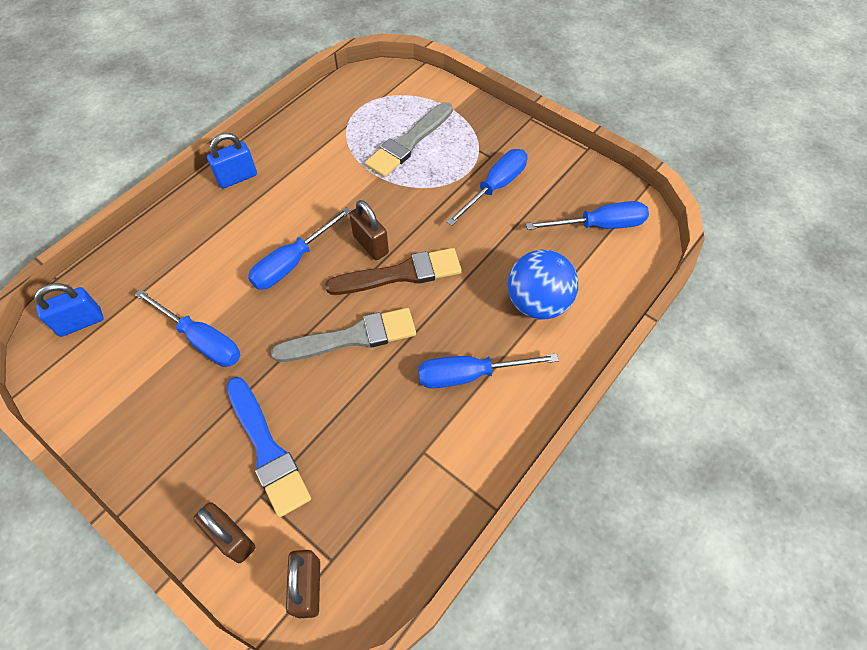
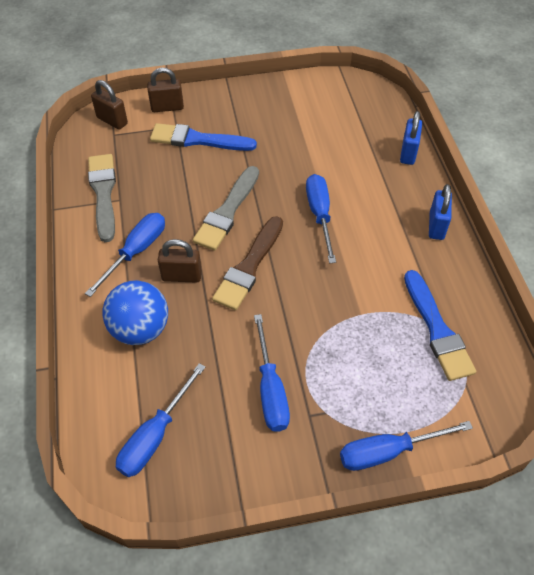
camera: 130 degrees right, 5 degrees down
(81, 322) = (367, 104): blue padlock -> blue padlock (408, 153)
(201, 340) = (300, 146): blue screwdriver -> blue screwdriver (388, 451)
(350, 129) = (437, 329): none -> blue brush
(371, 245) = (292, 266): brown padlock -> brown padlock (182, 276)
(408, 142) = (382, 362): grey brush -> grey brush (103, 193)

